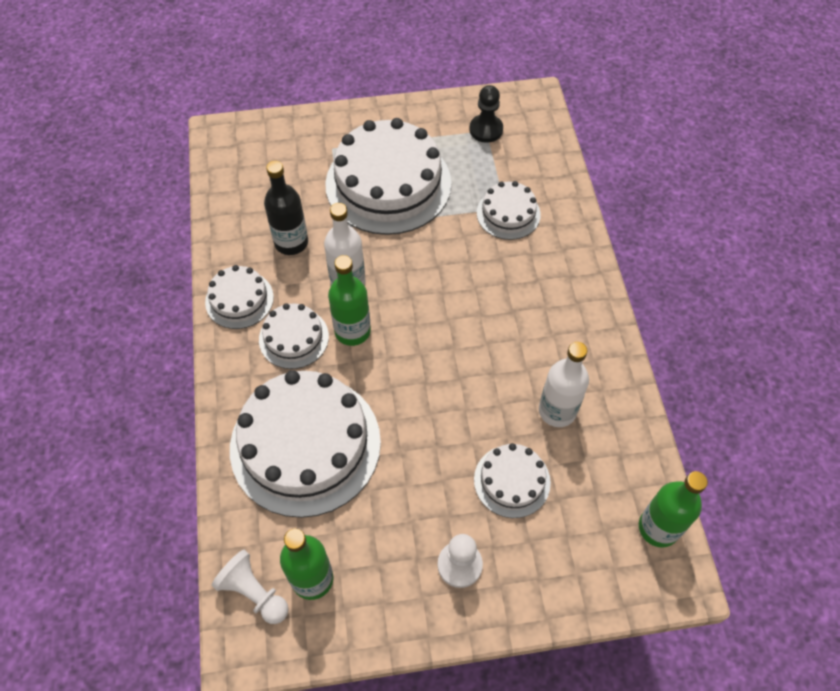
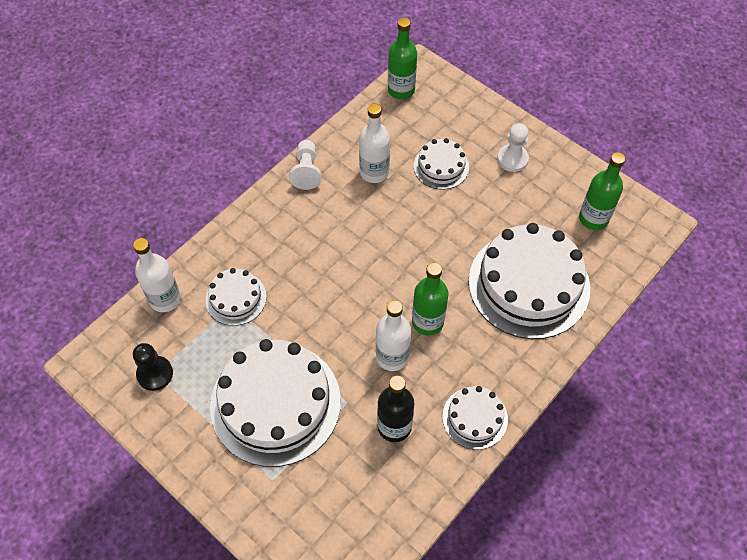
camera: 130 degrees left, 0 degrees up
(254, 592) = (630, 240): white pawn -> white pawn (306, 171)
(293, 338) = (468, 354): white cake -> none
(550, 169) = (165, 299): none -> white bottle

